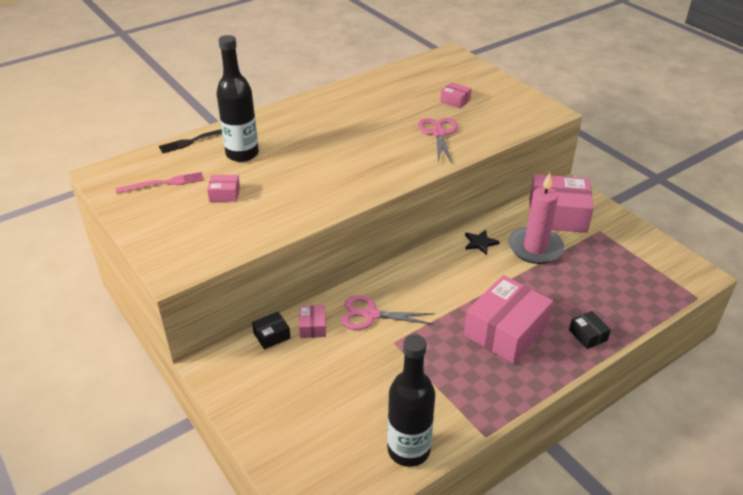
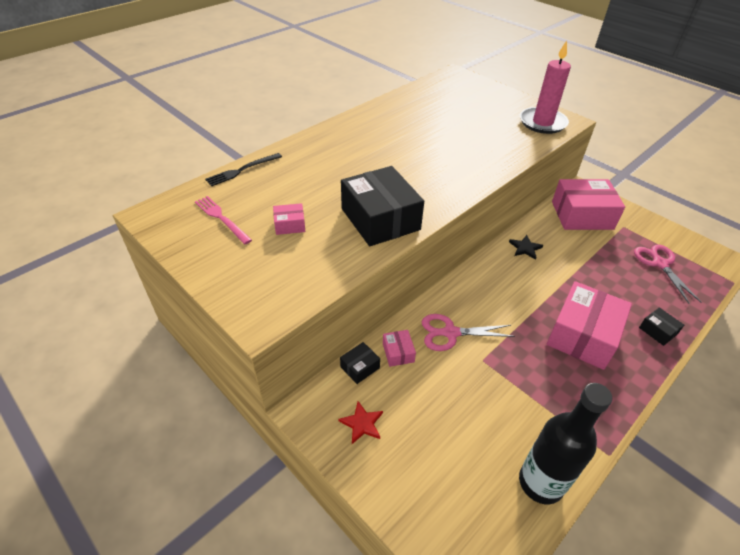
camera: 10 degrees left, 5 degrees up
(164, 183) = (221, 218): pink fork -> pink fork turned 105 degrees counterclockwise
(242, 154) = (294, 181): black bottle -> none
(258, 382) = (362, 423): none -> red star
(312, 196) = (380, 219): none -> black box
(438, 133) = (477, 146): pink scissors -> pink scissors (659, 263)
(455, 101) = (478, 115): pink box -> none
(535, 248) = (575, 248): pink candle -> pink candle (542, 123)

